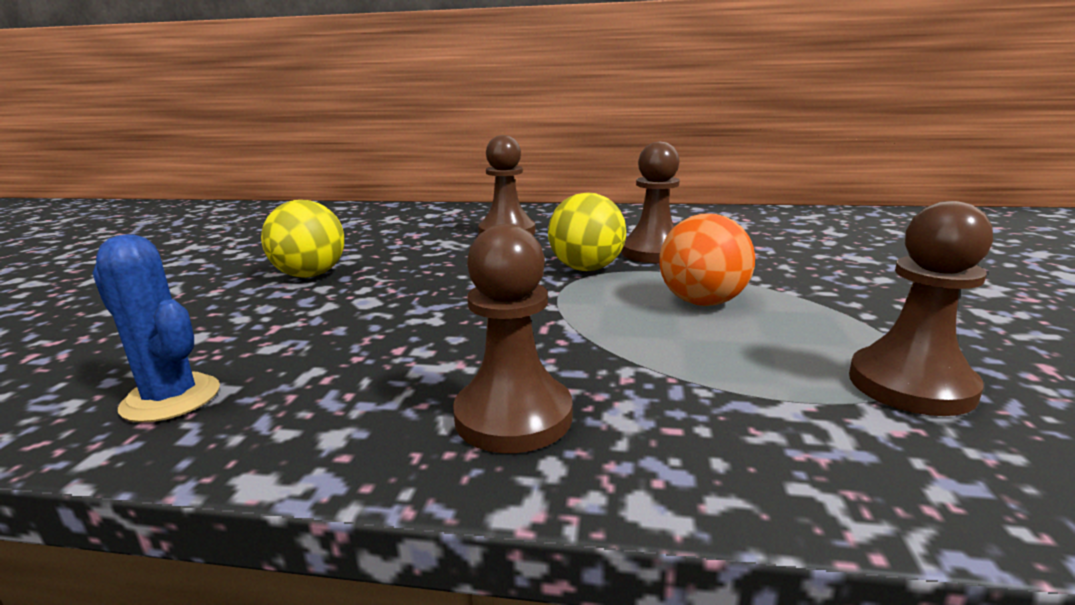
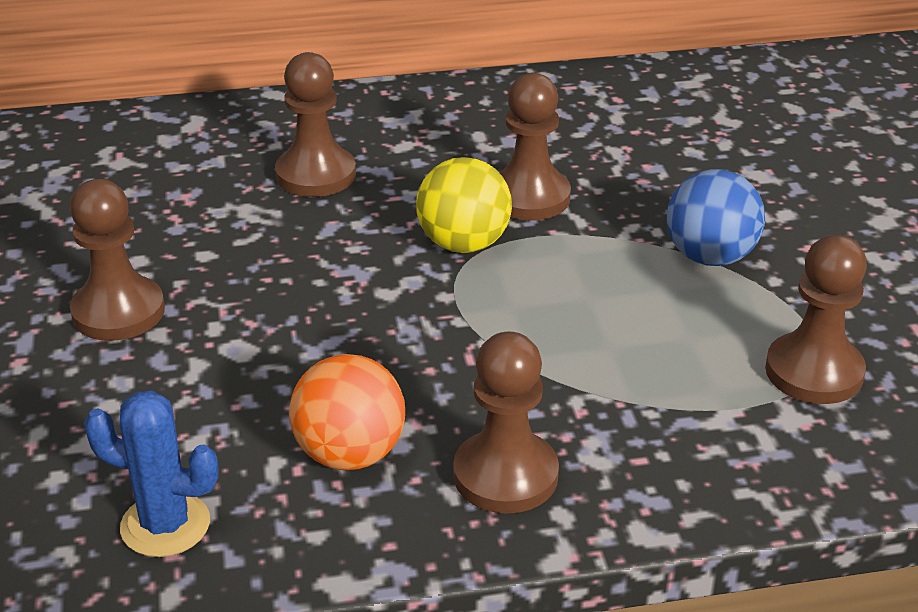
camera: 20 degrees left, 15 degrees up
(310, 275) = (118, 312): yellow ball -> brown pawn
(702, 302) = (614, 287): orange ball -> orange ball (350, 454)
(802, 294) = (710, 257): none -> blue ball

